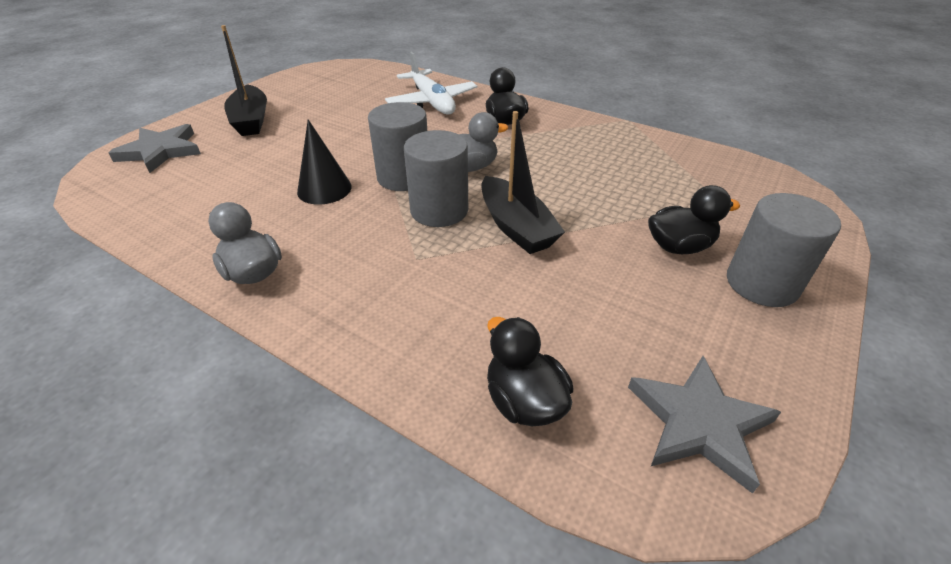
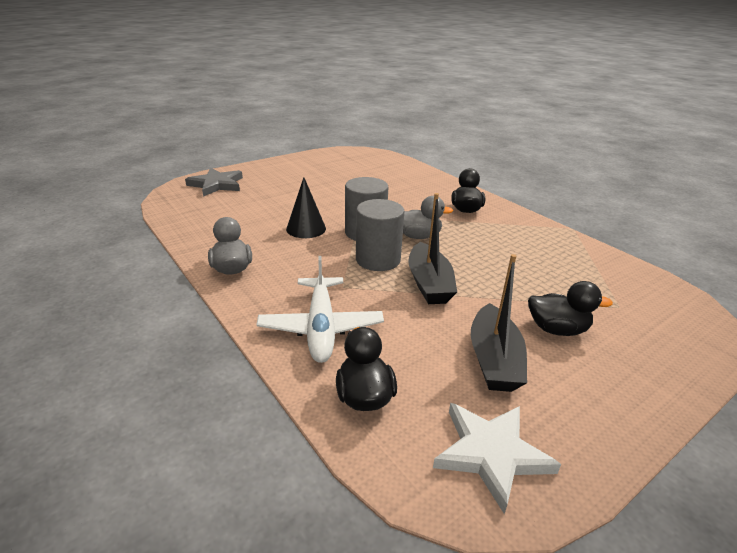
camera: 20 degrees right, 10 degrees down
(251, 120) = (282, 176): black boat -> black boat (494, 360)
(432, 102) = (416, 186): white plane -> white plane (321, 327)
(699, 423) = (491, 453): grey star -> white star
(761, 283) = (615, 375): grey cylinder -> none

